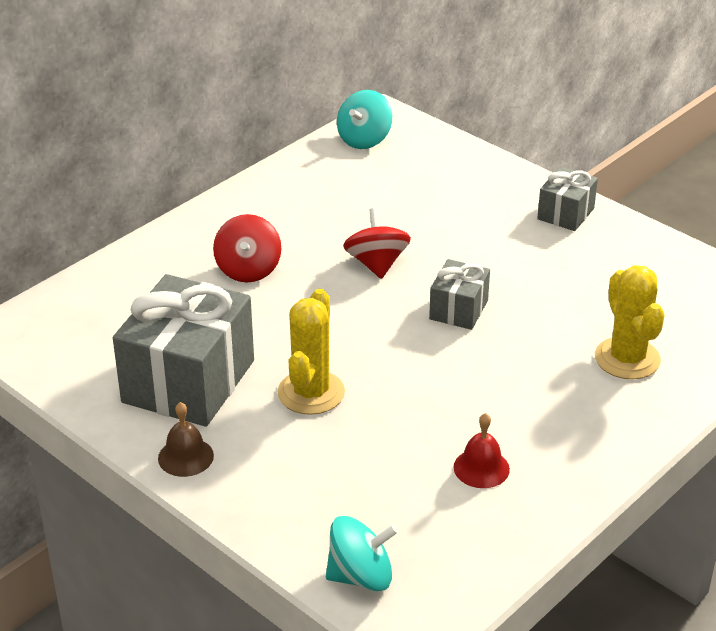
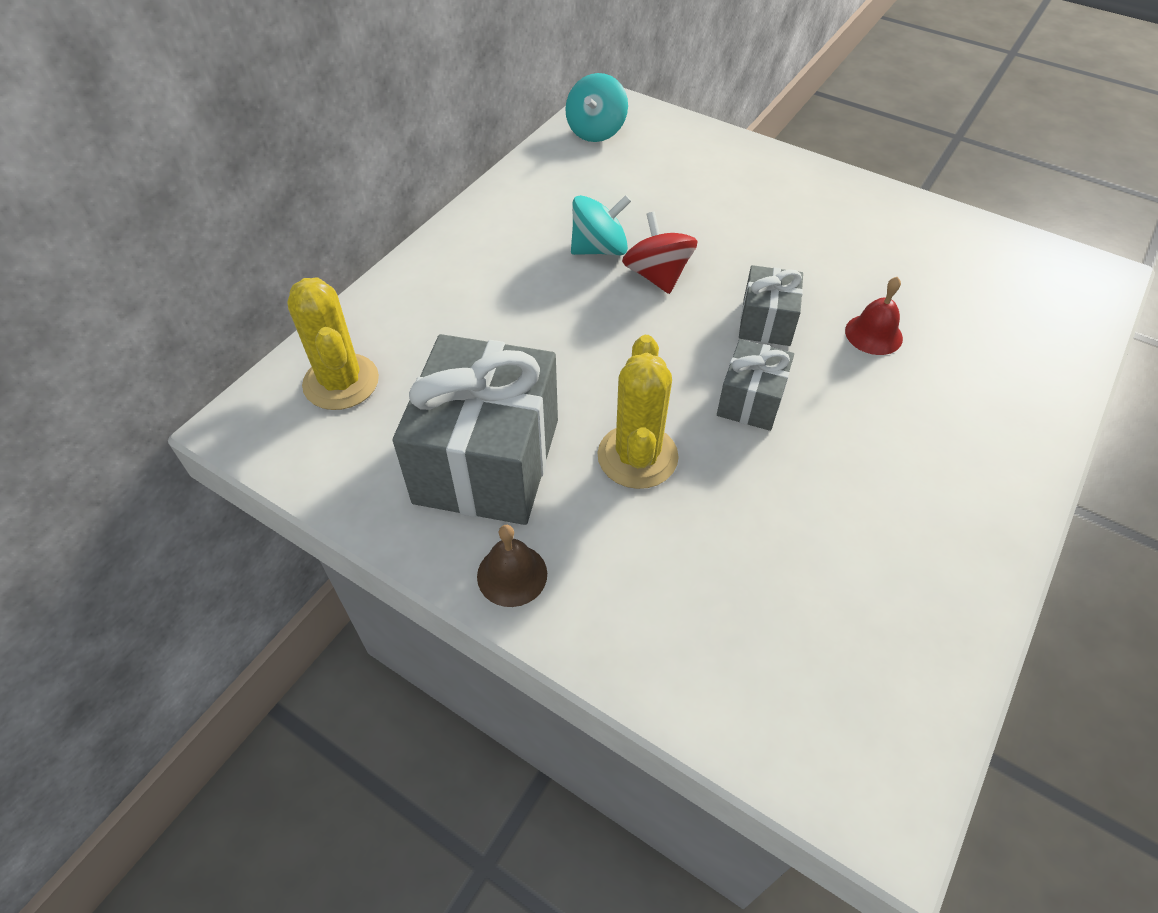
camera: 10 degrees left, 15 degrees up
(248, 269) = (517, 300): red spinning top -> none
(361, 576) = (788, 732): turquoise spinning top -> turquoise spinning top (599, 249)
(481, 468) = (872, 536): red bell -> red bell (873, 334)
(565, 213) = (833, 192): grey gift -> grey gift (750, 400)
(627, 359) = (971, 361): yellow cactus -> yellow cactus (341, 382)

